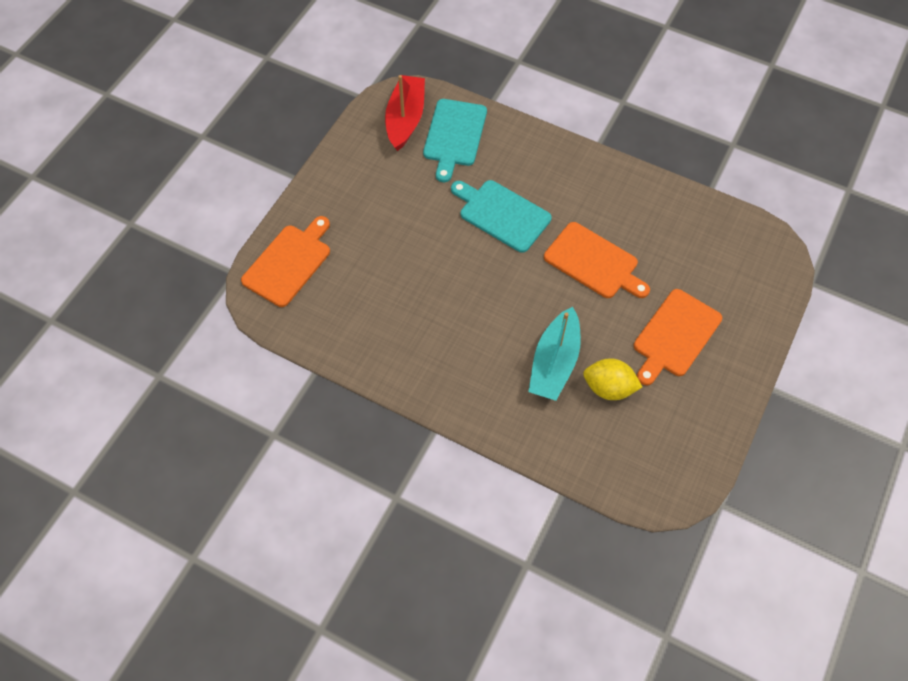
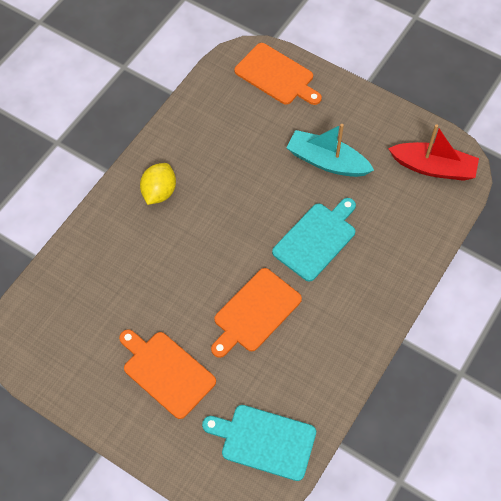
camera: 95 degrees right, 0 degrees up
(454, 136) = (412, 207): turquoise cutting board -> turquoise cutting board (264, 441)
(554, 362) = (153, 265): turquoise boat -> turquoise boat (327, 161)
(609, 388) = (122, 305): yellow lemon -> yellow lemon (159, 192)

